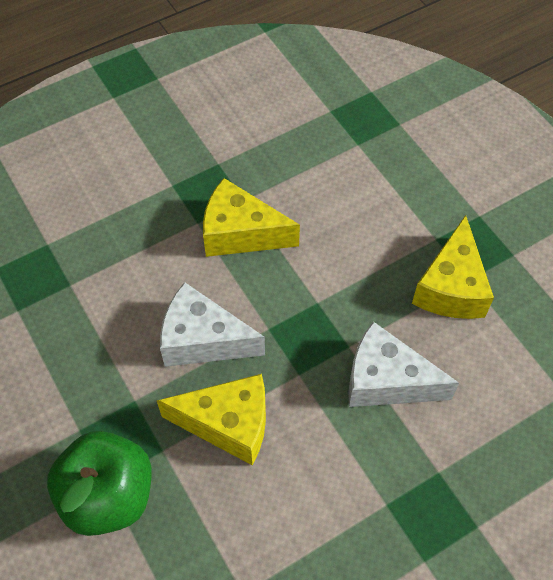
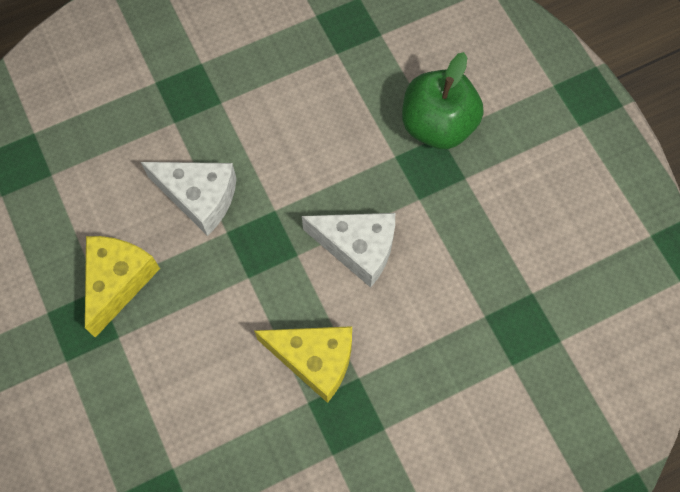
camera: 175 degrees left, 10 degrees up
(228, 424) = (339, 172): yellow cheese -> none

